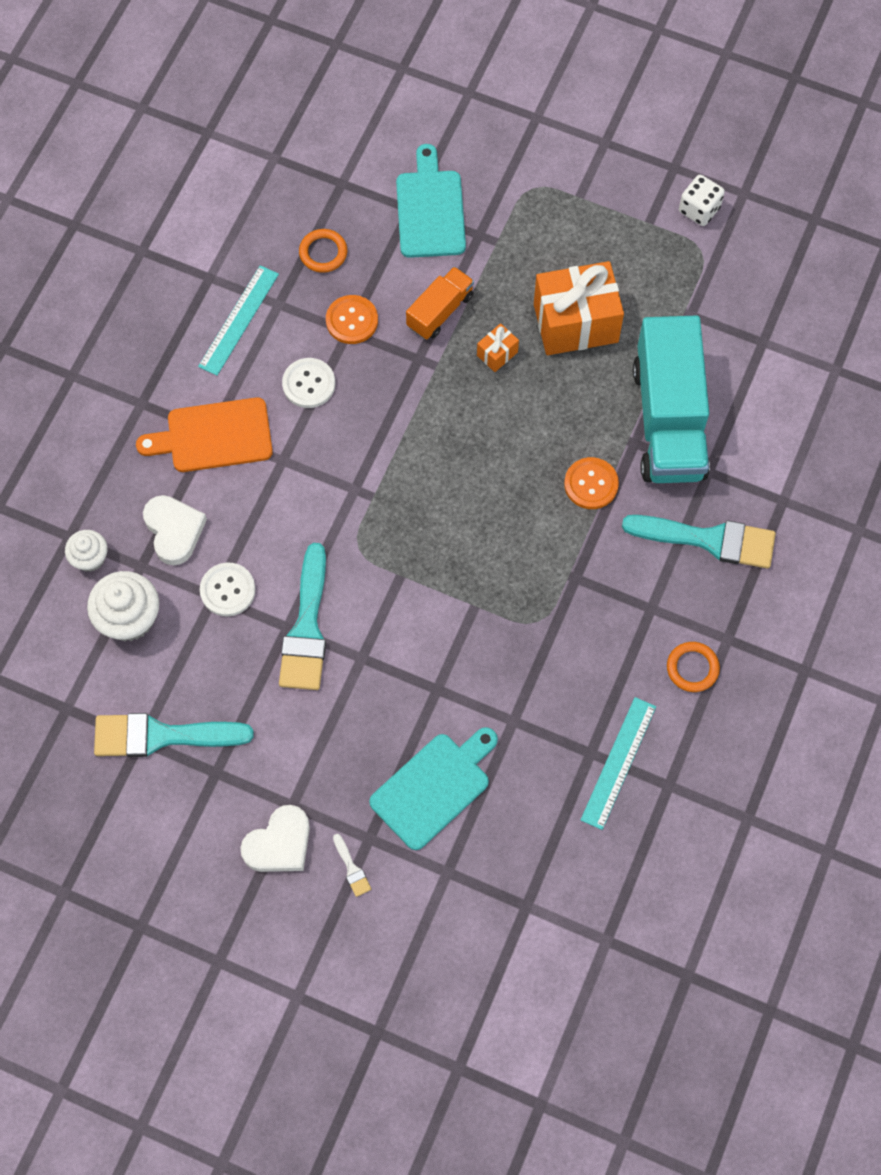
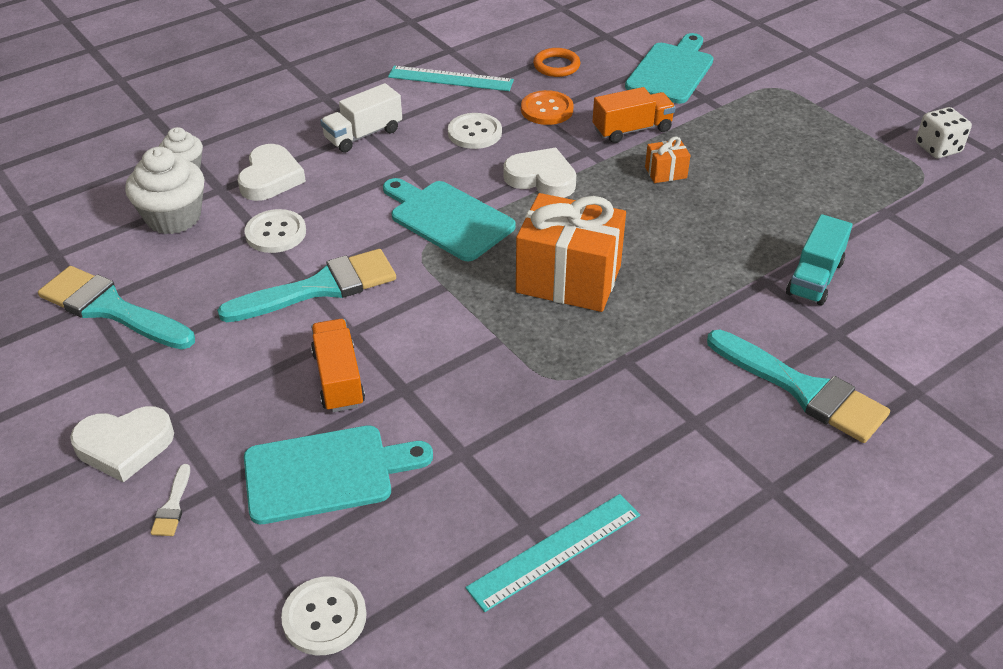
camera: 30 degrees right, 25 degrees down
(213, 436) = (363, 135): orange cutting board -> white truck
(239, 320) = (450, 79): turquoise ruler -> turquoise ruler turned 45 degrees clockwise
(307, 628) = (320, 288): turquoise brush -> turquoise brush turned 150 degrees counterclockwise
(355, 501) = (448, 218): none -> turquoise cutting board
(384, 705) = (338, 379): none -> orange truck
(401, 413) = (541, 178): none -> white heart
(509, 888) = (324, 617): none -> white button
(575, 323) = (759, 179): orange gift -> orange gift (568, 279)
(591, 484) = (695, 294): orange button -> none
(668, 420) = (815, 278): turquoise truck -> turquoise truck, size x0.50
(692, 668) = (710, 498): orange ring -> none

